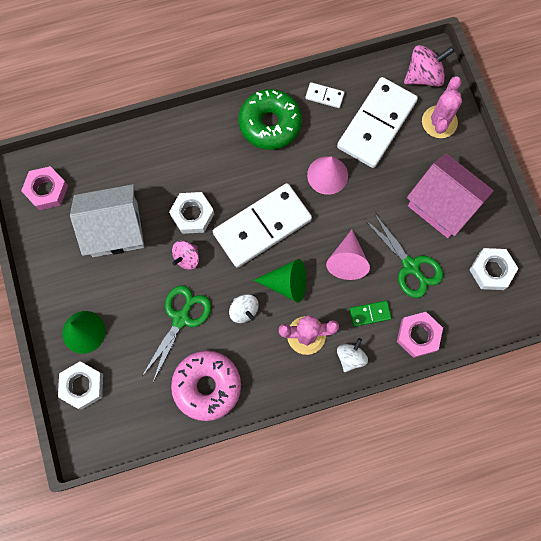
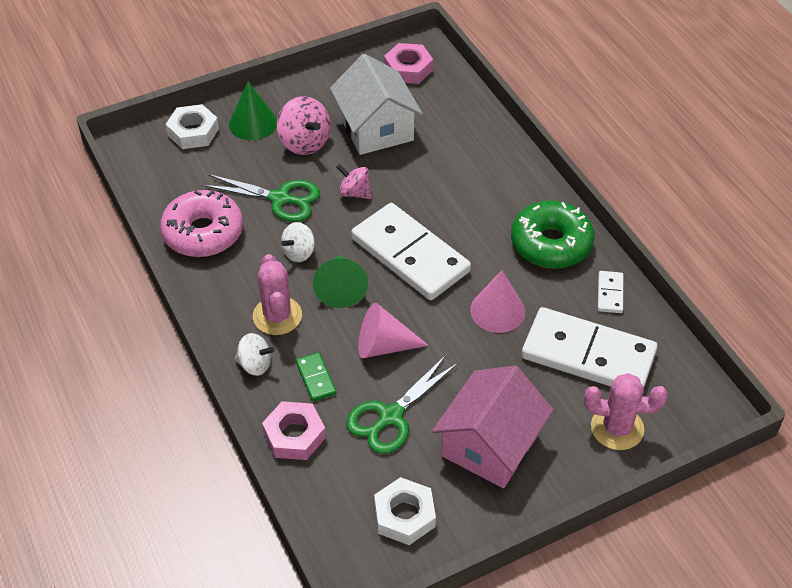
camera: 80 degrees right, 25 degrees down
(192, 215) = (409, 189): white nut -> none
(424, 76) = (683, 402): pink spinning top -> pink spinning top (304, 142)

